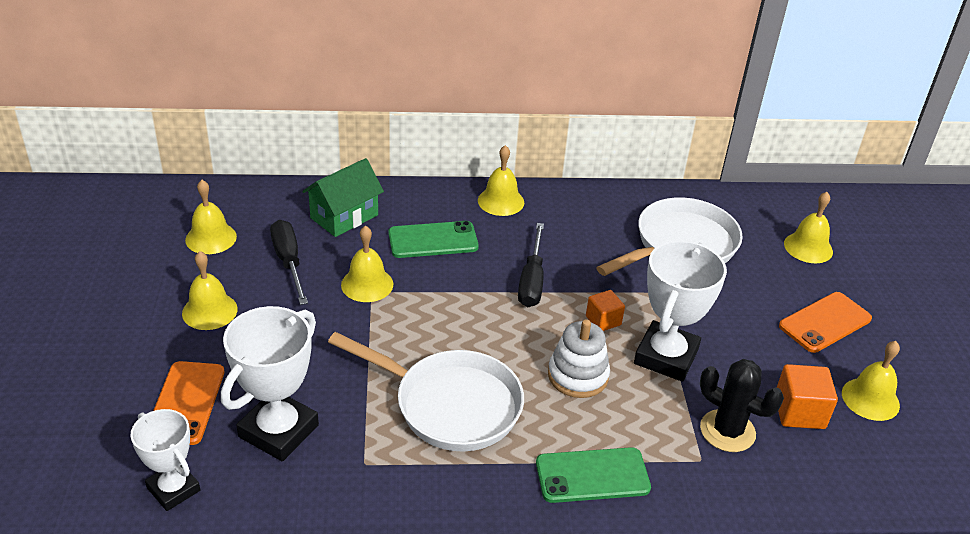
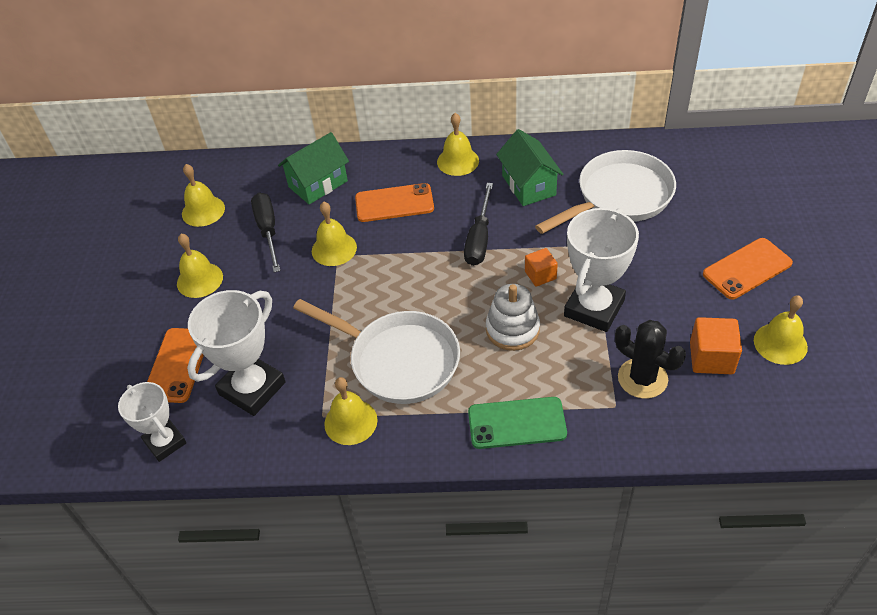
camera: 10 degrees right, 10 degrees up
(433, 240) = (394, 203): green phone -> orange phone
(581, 229) = (528, 185): none -> green house
(808, 247) = (740, 193): yellow bell -> yellow bell (350, 422)

